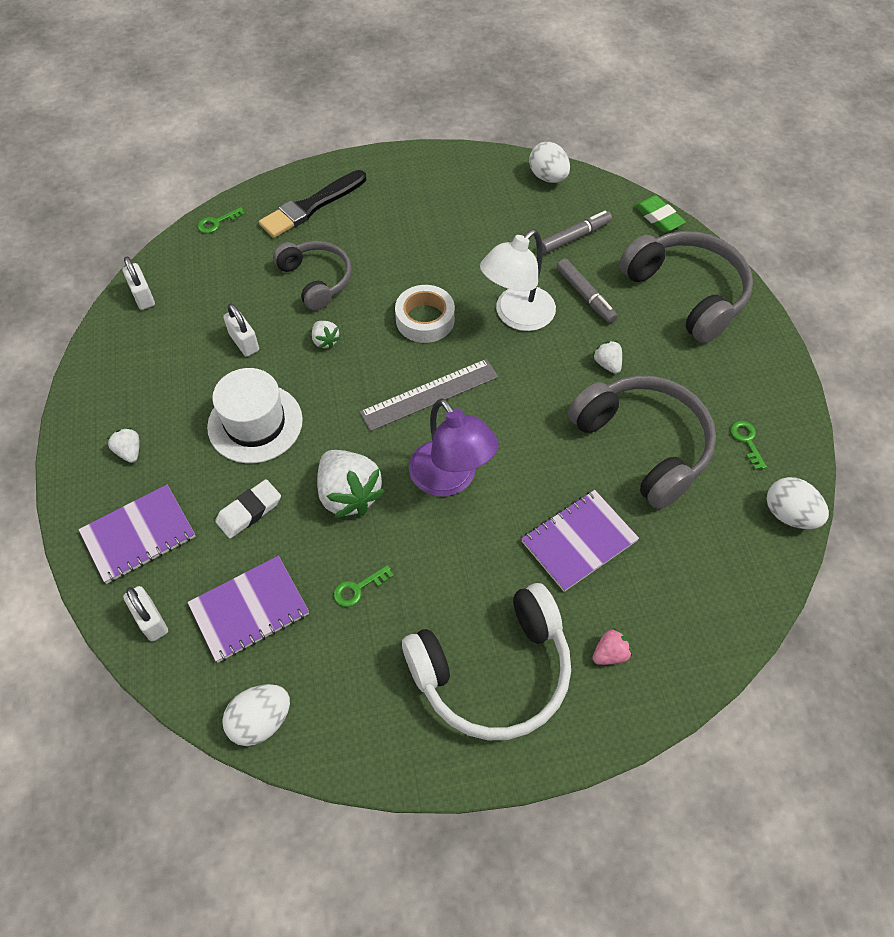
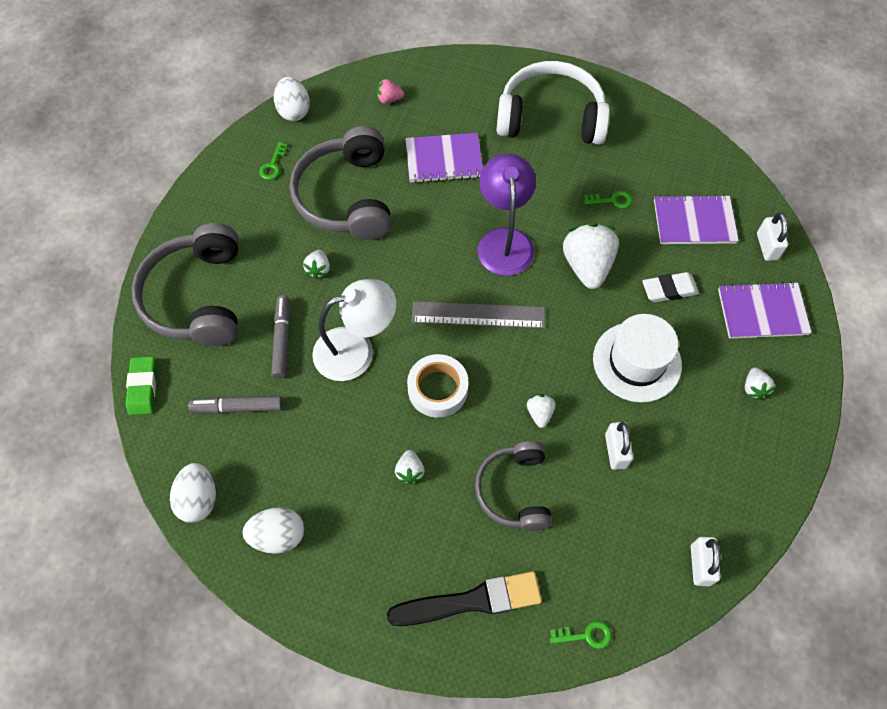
camera: 150 degrees left, 5 degrees up
(261, 721) = (709, 156): white egg -> white egg (278, 536)
(407, 256) = (410, 471): none -> white strawberry
(610, 653) = (473, 94): pink strawberry -> pink strawberry (389, 99)

